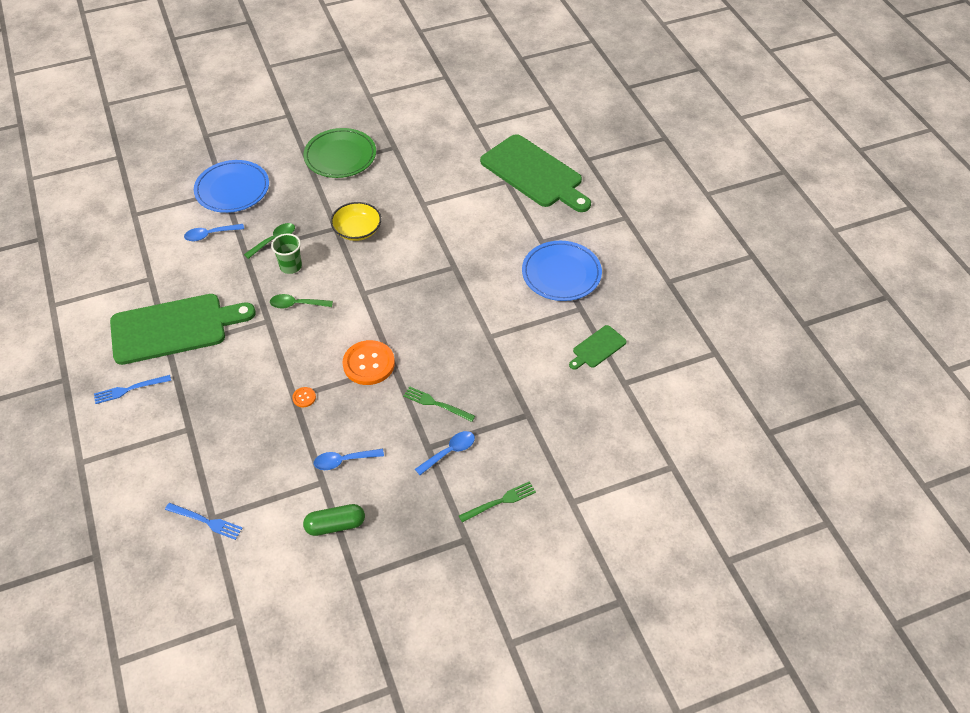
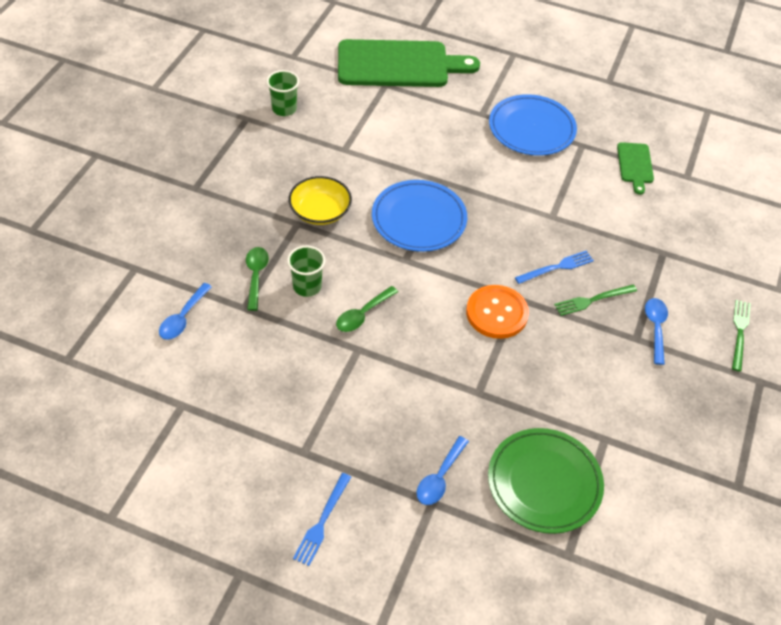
camera: 50 degrees left, 0 degrees up
(174, 328) = (279, 429): green cutting board -> none
(206, 521) = (567, 563): blue fork -> blue fork (556, 267)
(232, 189) = (141, 260): blue plate -> blue plate (419, 219)
(304, 397) = (488, 386): orange button -> none
(335, 525) = (665, 462): green capsule -> none
(340, 156) = (207, 158): green plate -> green plate (544, 483)
(343, 461) = (595, 407): blue spoon -> blue spoon (440, 477)
(423, 156) = (284, 109): none -> green cup

